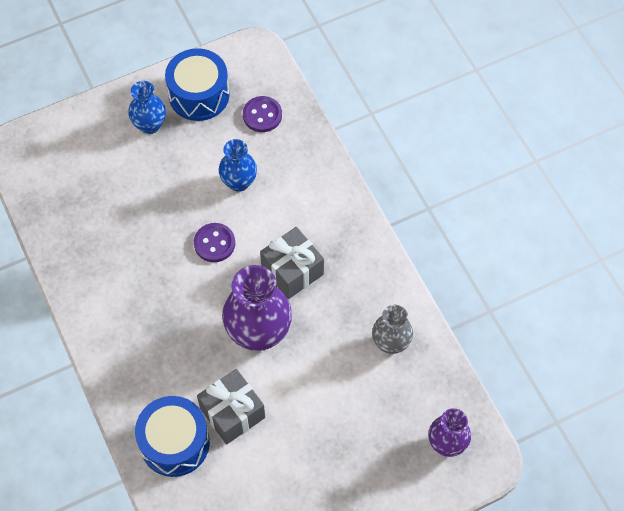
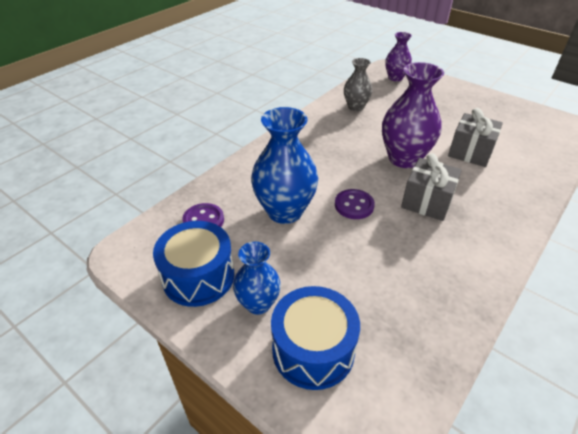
camera: 115 degrees left, 20 degrees down
(175, 443) = (521, 170): blue drum -> blue drum (313, 349)
(239, 182) = (285, 211): blue vase -> blue vase, size x1.69
(292, 271) = (342, 158): grey gift -> grey gift (427, 201)

